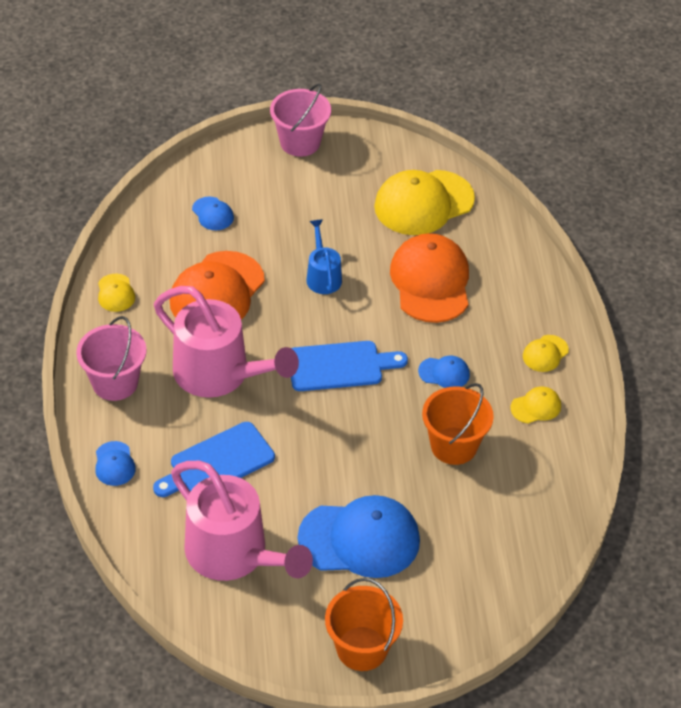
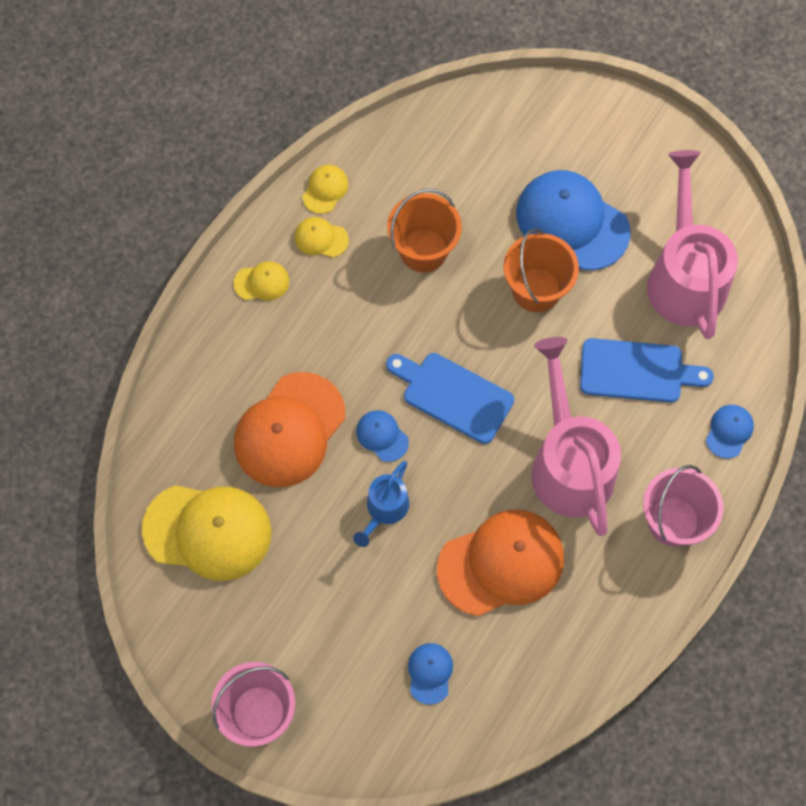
camera: 140 degrees left, 20 degrees up
(116, 293) = (602, 634): yellow cap -> yellow cap (325, 190)
(362, 648) = (641, 137): orange bucket -> orange bucket (536, 290)
(444, 373) = (367, 324): blue cap -> blue cap (382, 436)

